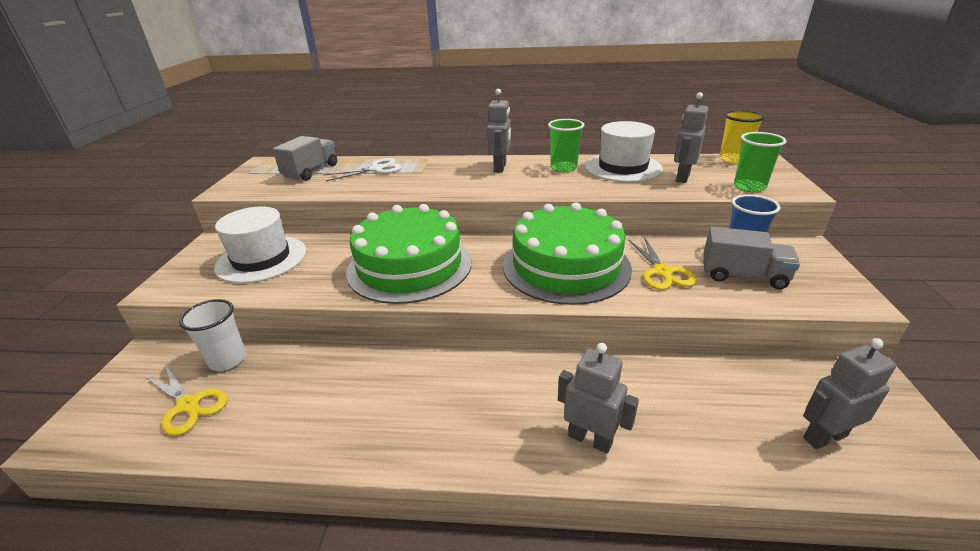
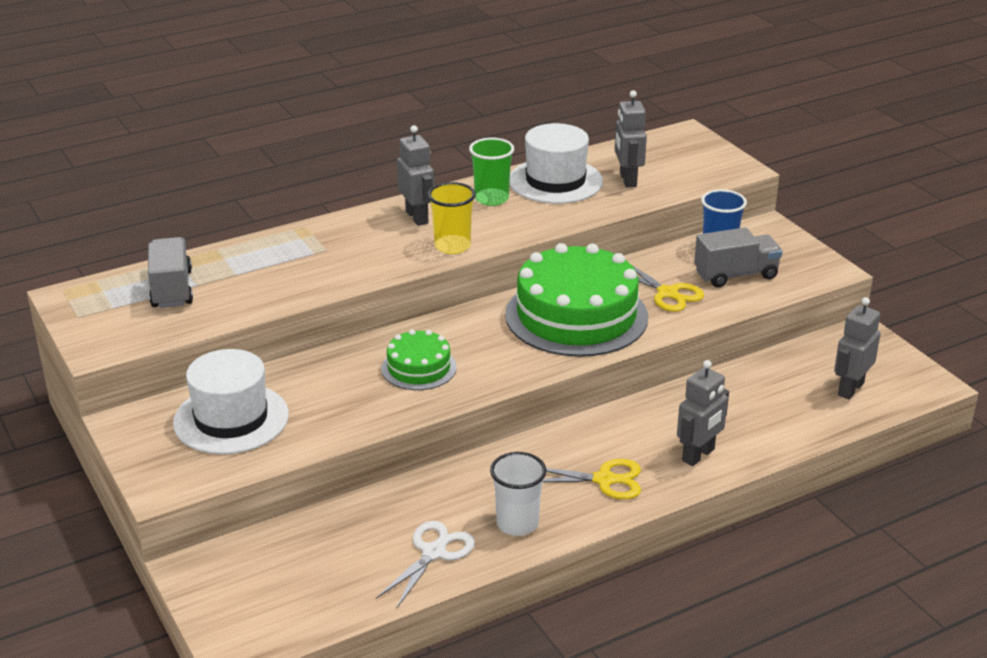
camera: 35 degrees left, 0 degrees up
(188, 405) = (323, 578): yellow scissors -> yellow scissors (604, 480)
(228, 360) = (300, 533): white cup -> white cup (517, 523)
(376, 169) = (259, 261): white scissors -> white scissors (433, 553)
(409, 266) = (419, 368): green cake -> green cake, size x0.50
(590, 439) = (698, 455): grey robot -> grey robot turned 135 degrees clockwise
(733, 159) = (658, 140): yellow cup -> yellow cup (452, 246)
(749, 187) = (698, 176): green cup -> none

